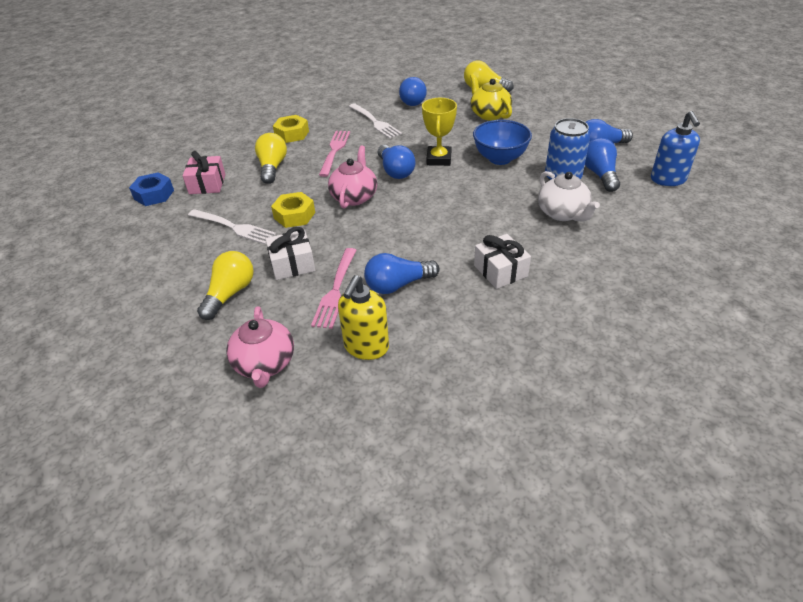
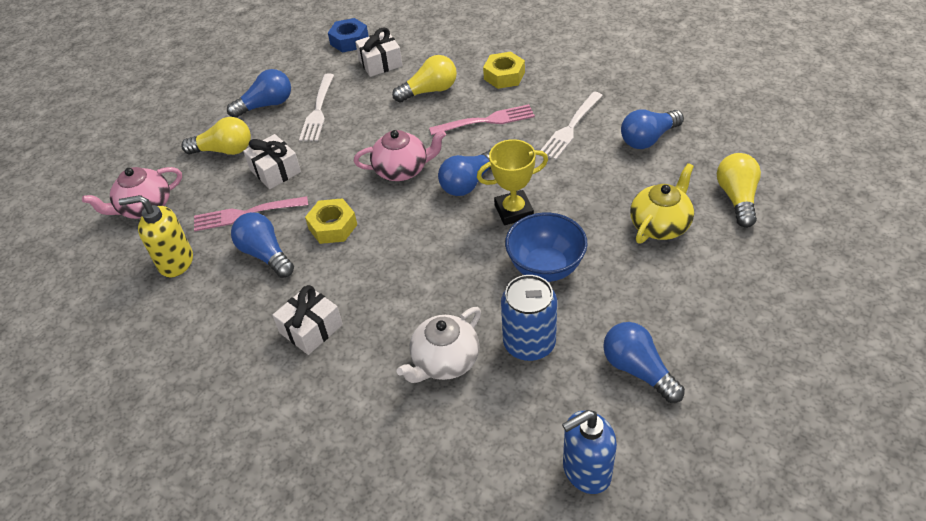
camera: 70 degrees right, 5 degrees up
(207, 184) = (380, 63): pink gift -> white gift
(294, 215) = (352, 141): yellow nut -> yellow nut (333, 226)
(599, 174) = (559, 383): blue light bulb -> blue light bulb (266, 105)

